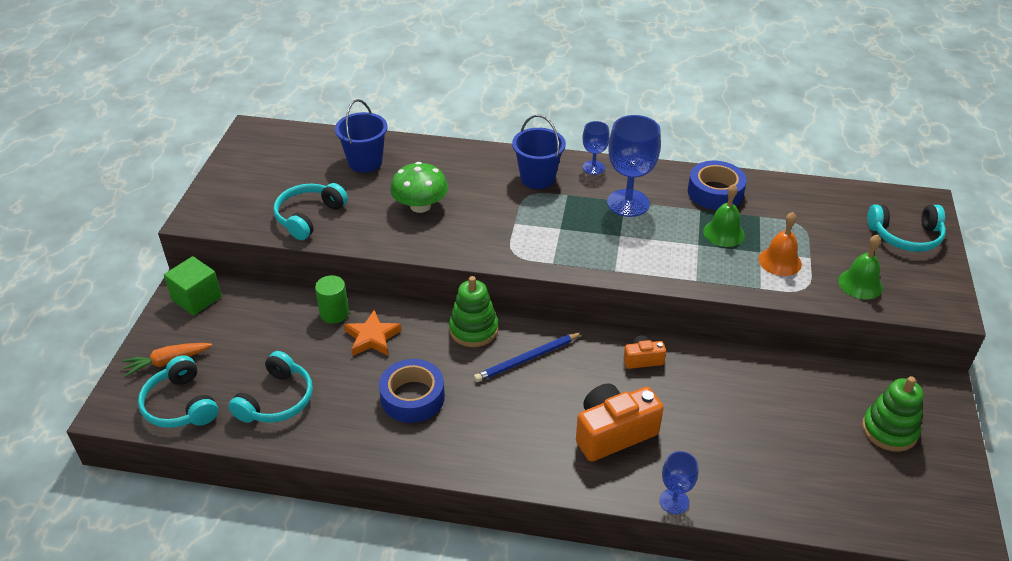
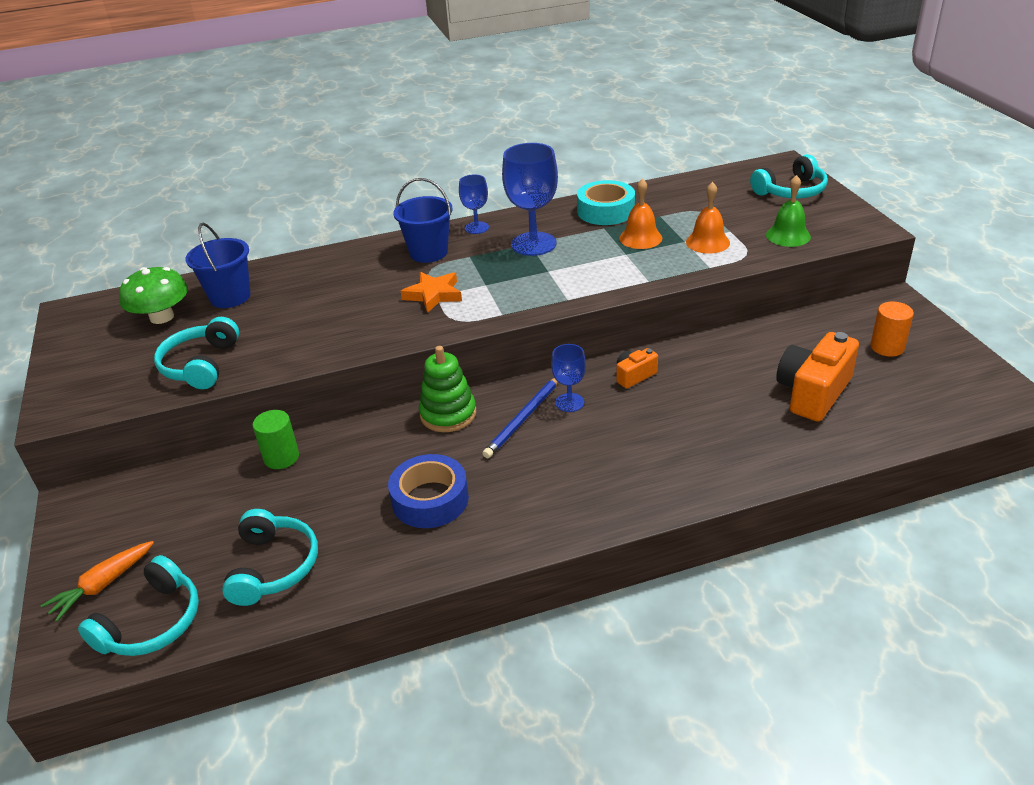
camera: 25 degrees left, 5 degrees down
(180, 405) = (152, 622): turquoise headphones -> turquoise headphones turned 90 degrees counterclockwise
(197, 298) = (97, 506): green cube -> none
(372, 337) = (342, 463): orange star -> orange star (433, 295)
(420, 206) = (323, 314): green mushroom -> green mushroom (162, 317)
(613, 433) = (658, 447): orange camera -> orange camera (813, 393)
(674, 501) = (762, 479): blue goblet -> blue goblet (569, 402)
(715, 192) = (605, 211): blue tape -> turquoise tape
(723, 233) = (640, 238): green bell -> orange bell
(889, 430) = (887, 347): green stacking toy -> orange cylinder

